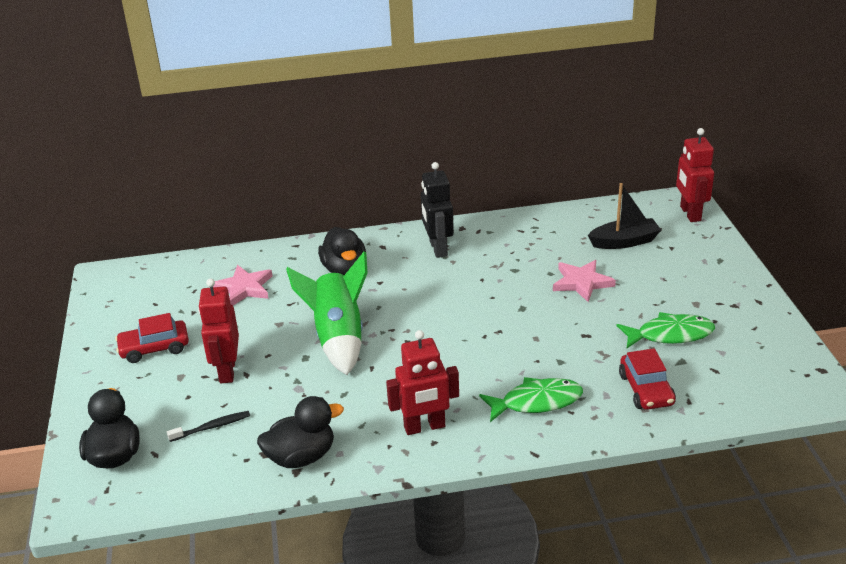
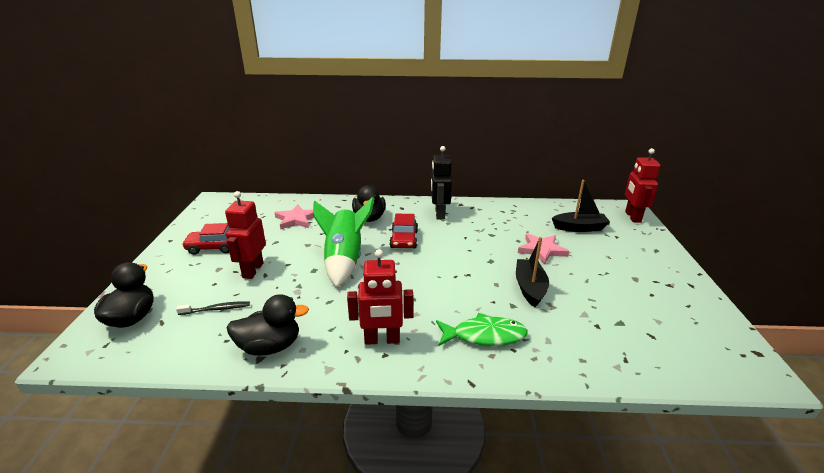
camera: 10 degrees right, 5 degrees down
(576, 336) = (530, 288): none -> black boat
(646, 389) = (585, 342): red car -> red car (404, 239)
(670, 334) = (611, 299): green fish -> none

